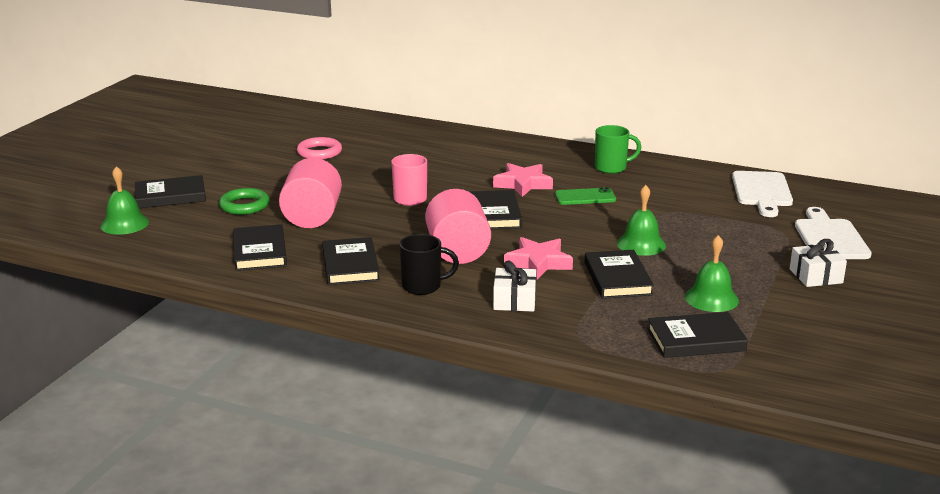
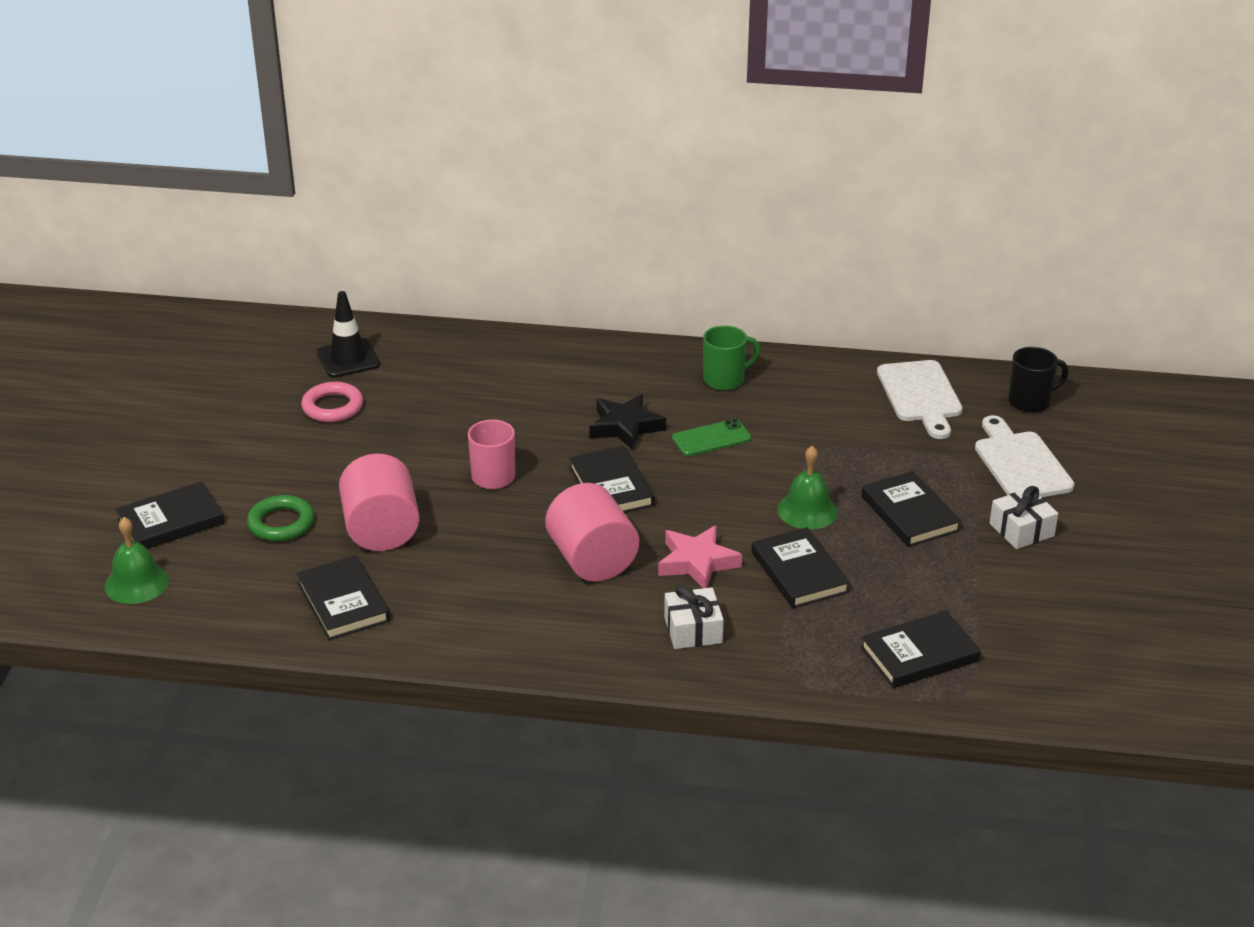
camera: 15 degrees left, 10 degrees up
(345, 131) = (348, 359): none -> black traffic cone
(350, 265) = (469, 606): black book -> black book (909, 514)
(423, 286) = (575, 626): black mug -> black mug (1030, 401)
(523, 184) = (625, 427): pink star -> black star
(711, 298) = (916, 586): green bell -> none

